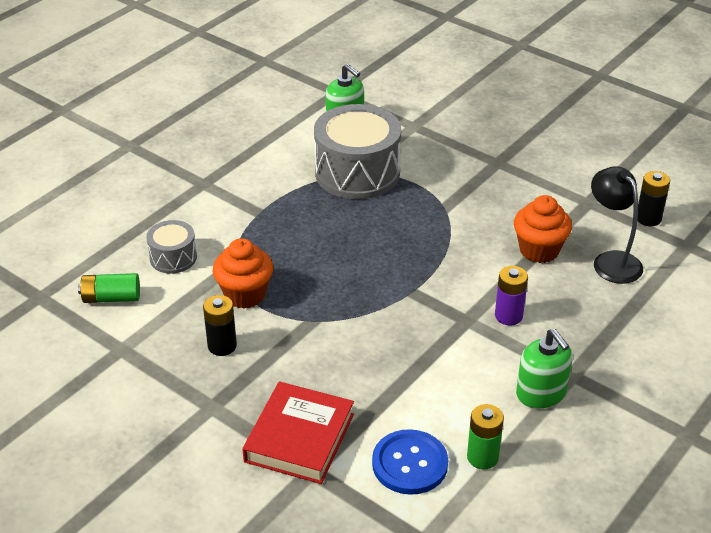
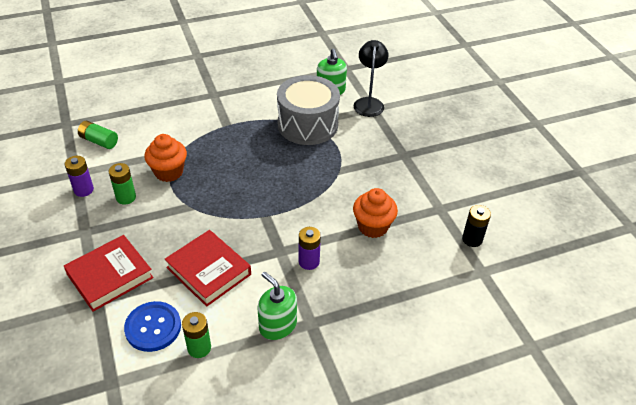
camera: 30 degrees right, 5 degrees up
(156, 362) = (83, 190): none -> purple battery
(173, 257) = (153, 132): grey drum -> none
(222, 346) = (126, 197): black battery -> green battery
(409, 377) = (208, 271): none -> red book
(541, 393) = (277, 325): green soap dispenser -> green soap dispenser turned 135 degrees clockwise
(611, 261) = (415, 257): black lamp -> black lamp (369, 103)

